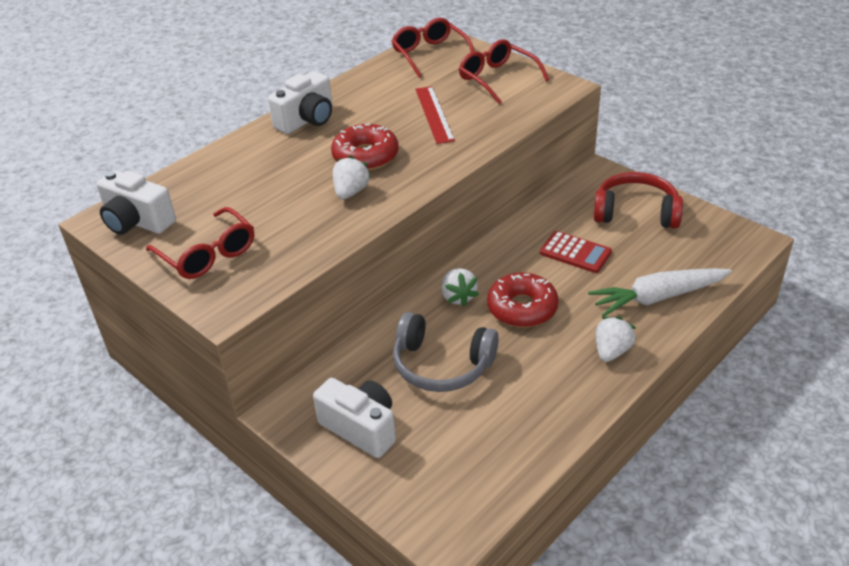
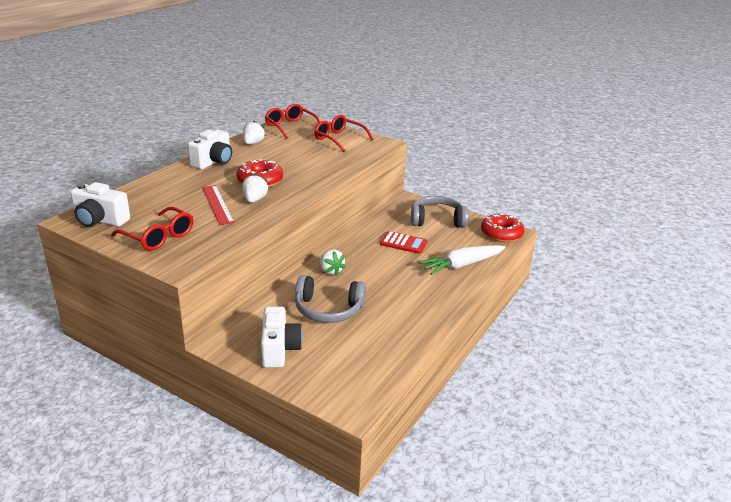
camera: 15 degrees left, 10 degrees down
(361, 428) = (279, 349): white camera -> white camera turned 60 degrees clockwise
(434, 114) = (301, 158): red ruler -> red ruler (217, 204)
(522, 308) = (375, 275): red donut -> red donut (501, 234)
(612, 351) = (440, 295): white strawberry -> white strawberry (253, 143)
(636, 212) = (437, 220): red headphones -> grey headphones

